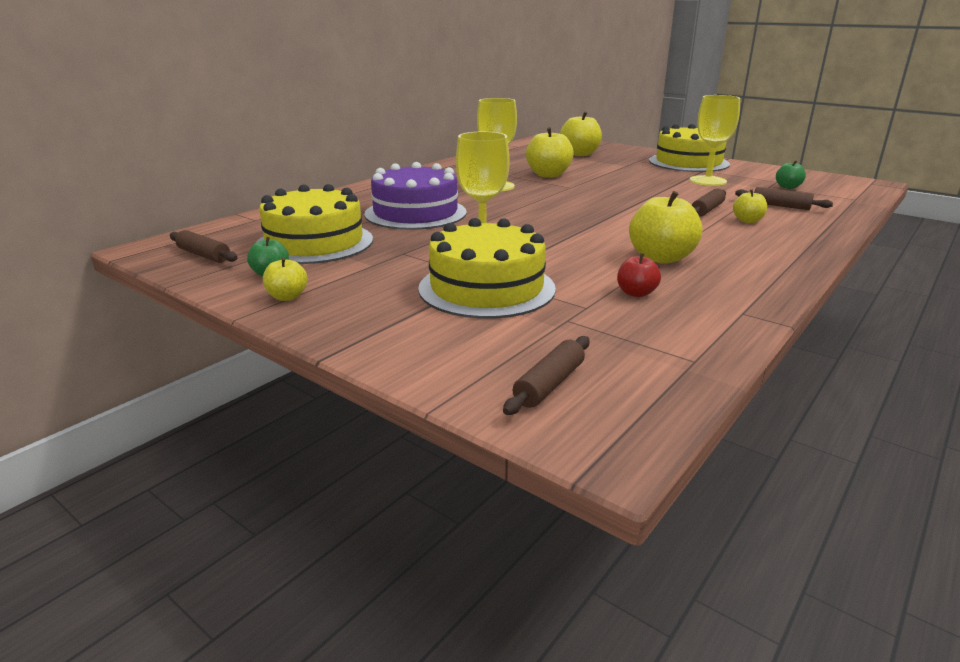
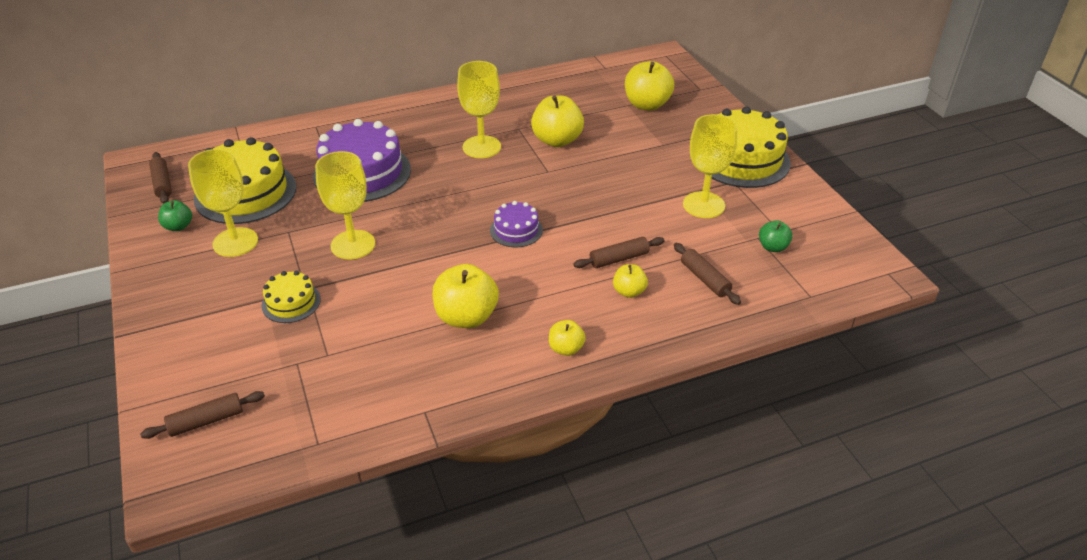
camera: 30 degrees right, 15 degrees up
(287, 297) = (162, 259): yellow apple -> yellow apple (566, 349)
(357, 269) = (235, 242): none -> yellow goblet
(486, 288) = (291, 302): yellow cake -> yellow cake, size x0.51
(605, 213) = (516, 230): none -> purple cake
(636, 293) = (383, 354): red apple -> none

